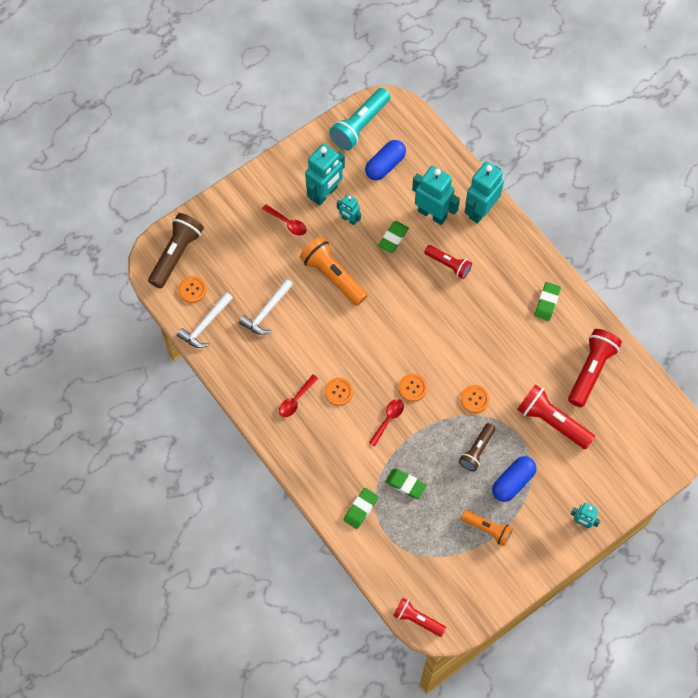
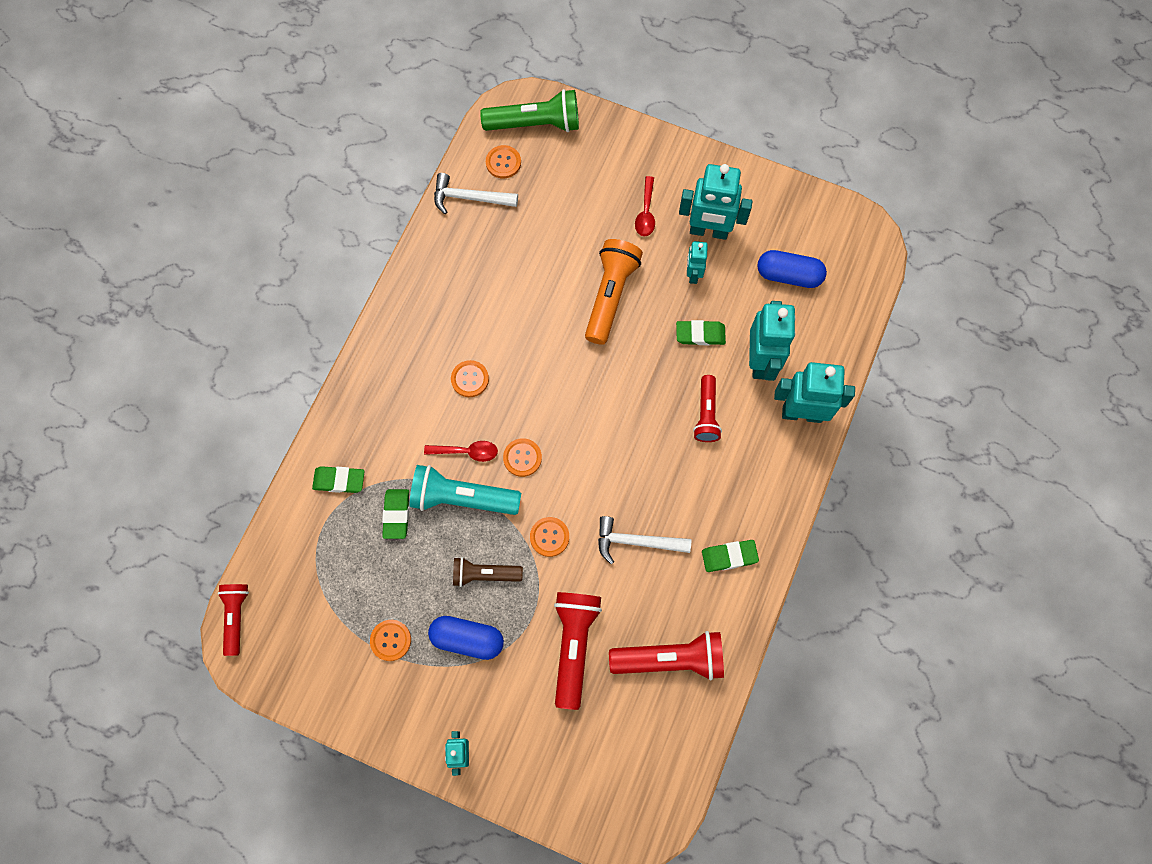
camera: 60 degrees right, 5 degrees up
(176, 254) = (535, 123): brown flashlight -> green flashlight
(266, 312) = (523, 250): white hammer -> white hammer (636, 541)
(296, 400) = (434, 339): red spoon -> none
(360, 125) = (821, 221): turquoise flashlight -> turquoise flashlight (462, 498)
(487, 529) = (390, 640): orange flashlight -> orange button

